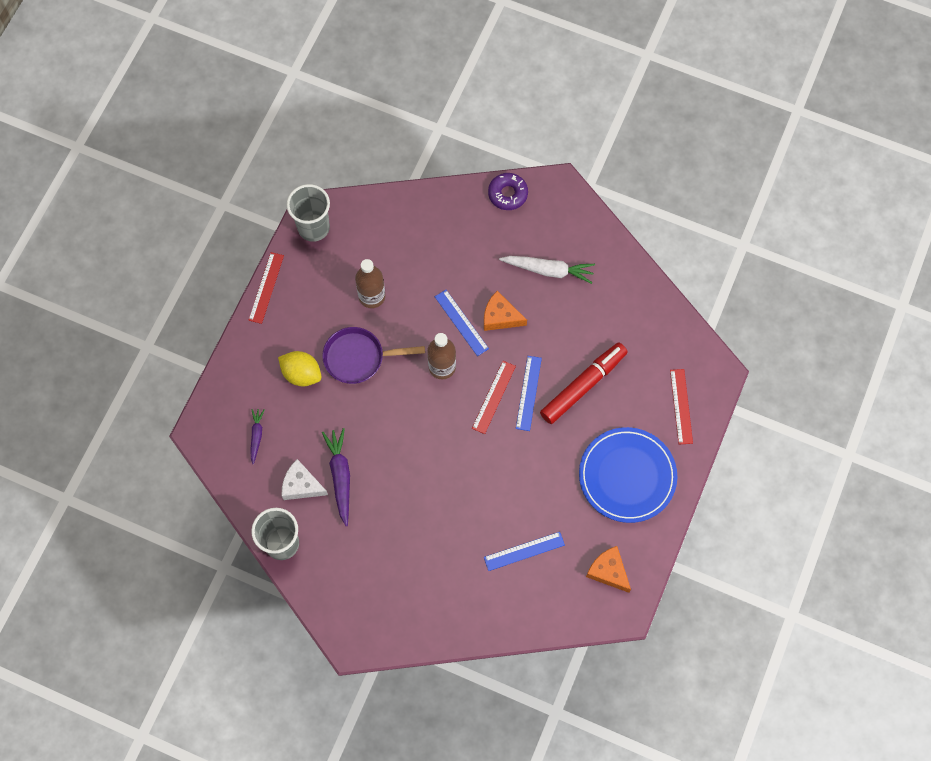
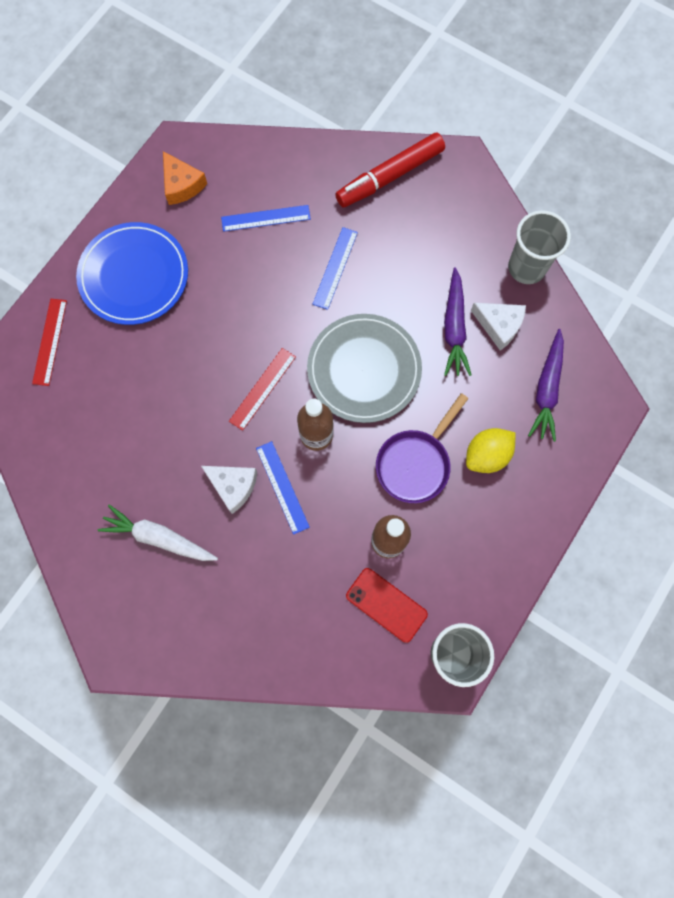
camera: 170 degrees left, 5 degrees up
(256, 436) = (546, 389): purple carrot -> purple carrot, size x1.72
(266, 287) = (521, 577): red ruler -> none
(301, 374) = (487, 455): yellow lemon -> yellow lemon turned 75 degrees counterclockwise
(358, 358) = (415, 463): purple pan -> purple pan turned 120 degrees clockwise
(366, 252) = (386, 605): none -> red phone
(412, 427) = (364, 370): none -> grey plate
(500, 317) = (233, 486): orange cheese -> white cheese
(507, 194) = (185, 657): purple donut -> none
(528, 393) = (221, 386): blue ruler -> blue ruler (335, 268)
(583, 386) = (155, 384): red marker -> red marker (389, 176)

